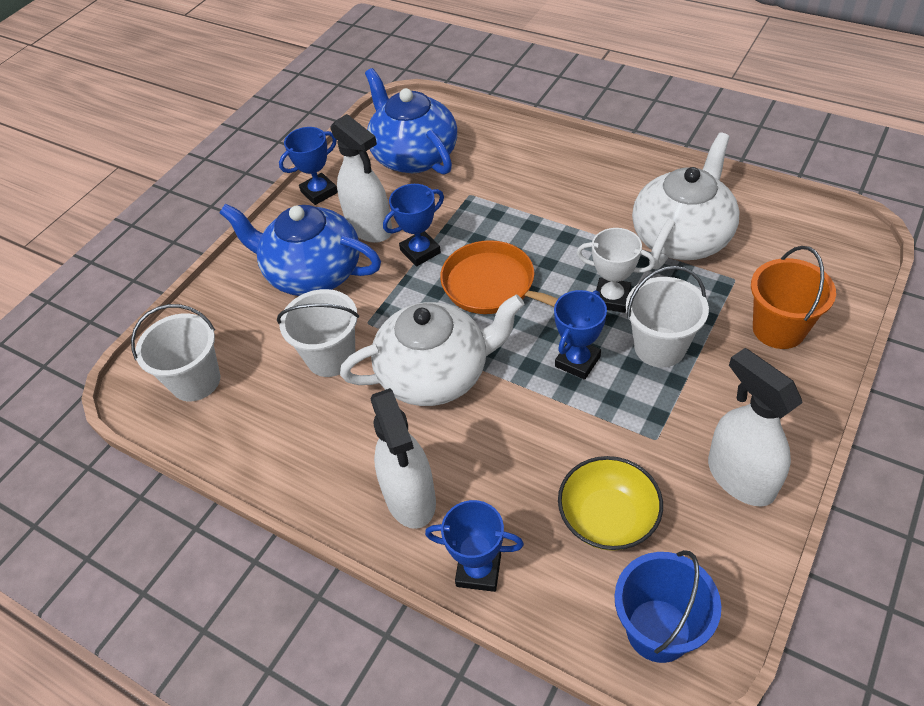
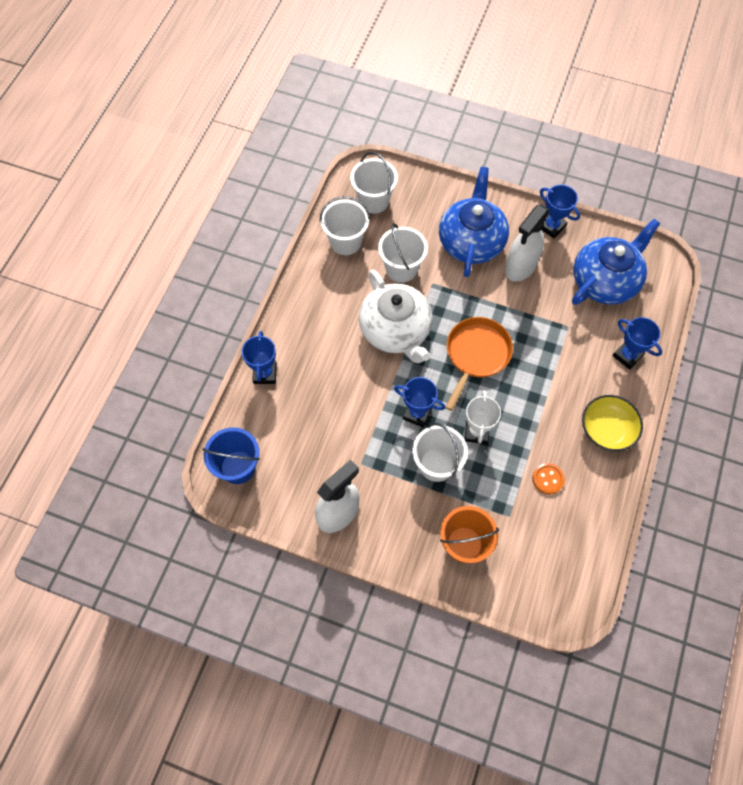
camera: 75 degrees right, 15 degrees up
(257, 425) = (345, 242): none -> white bucket
(410, 498) = (306, 332): white spray bottle -> none
(420, 251) = (502, 303): blue trophy -> blue trophy (627, 355)
(607, 518) = (303, 438): yellow bowl -> yellow bowl (606, 430)
(682, 237) = (548, 479): white teapot -> orange button

